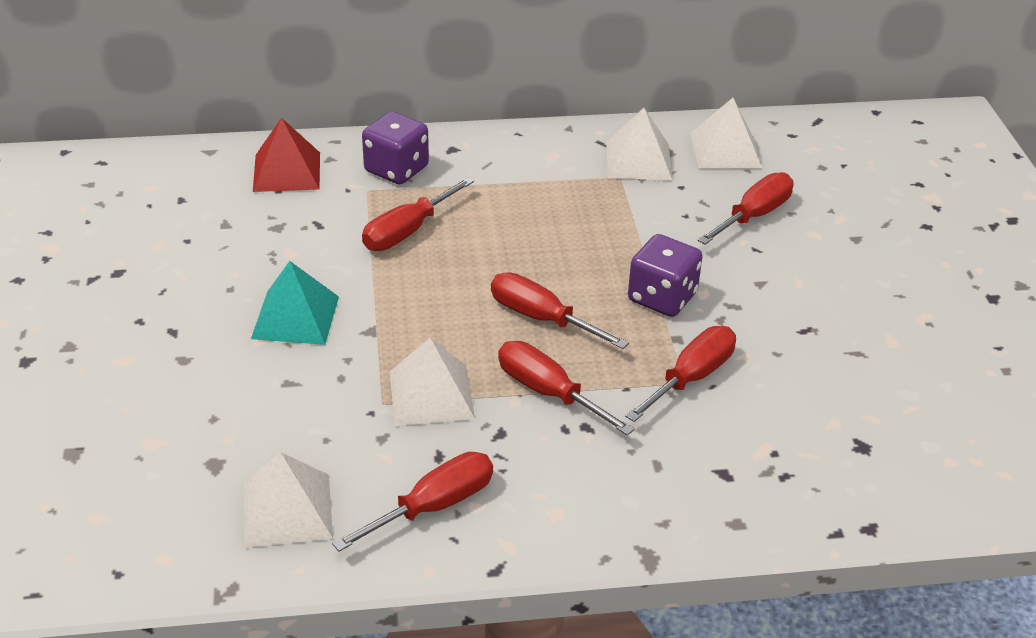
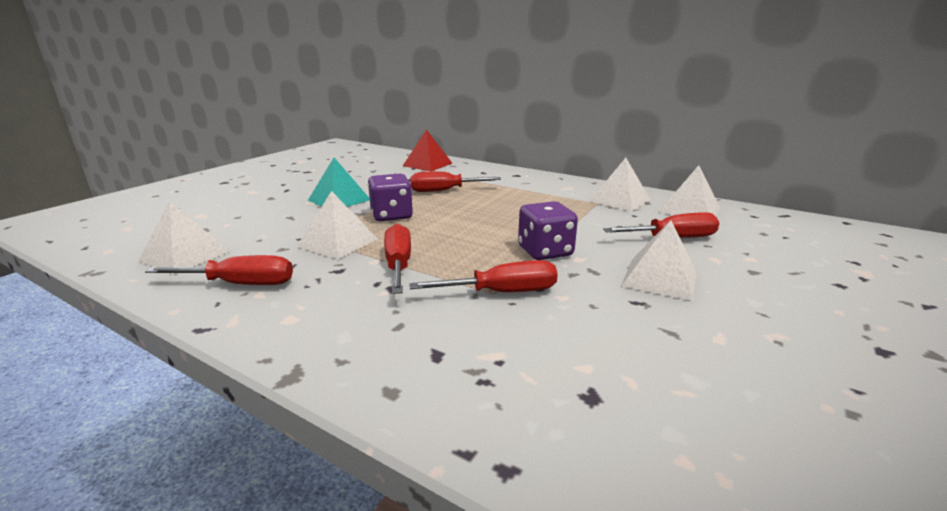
camera: 40 degrees right, 15 degrees down
(396, 169) = (477, 174): purple dice -> purple dice (391, 215)
(541, 318) = (453, 236): red screwdriver -> none
(795, 288) = (659, 278): none -> white pyramid

